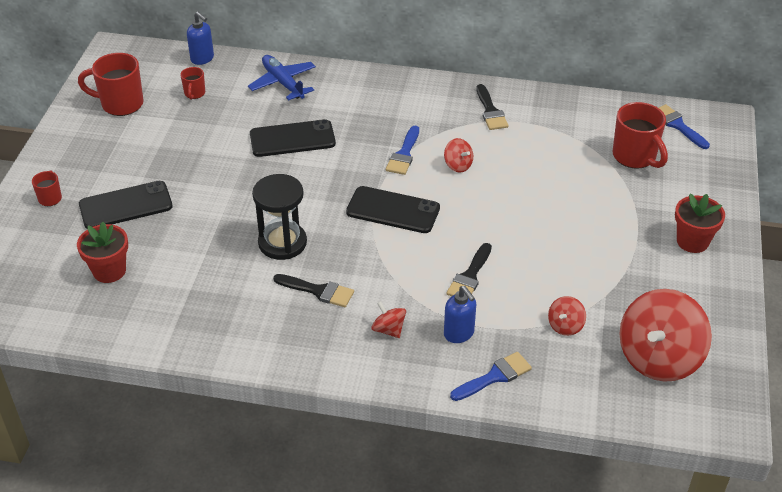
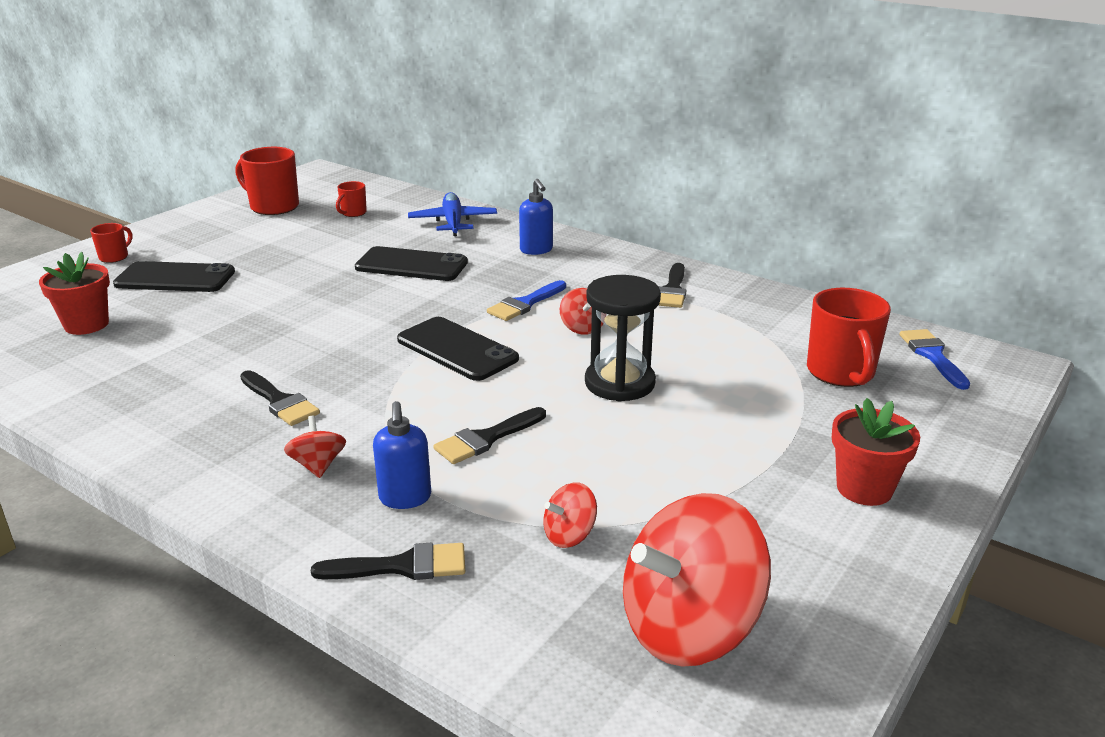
camera: 25 degrees right, 15 degrees down
(202, 59) = (392, 192): blue soap dispenser -> blue soap dispenser (536, 250)
(282, 243) = (294, 347): black hourglass -> black hourglass (619, 383)
(495, 376) = (402, 566): blue brush -> black brush

